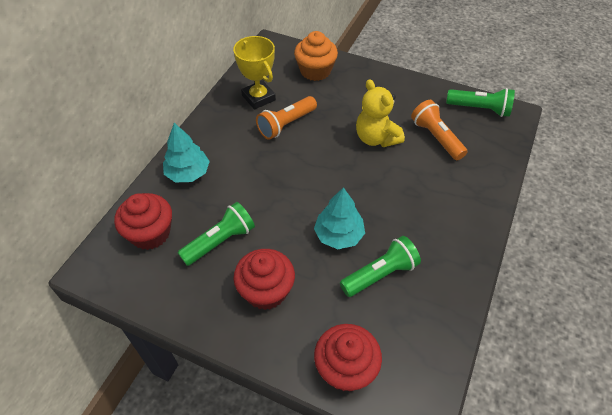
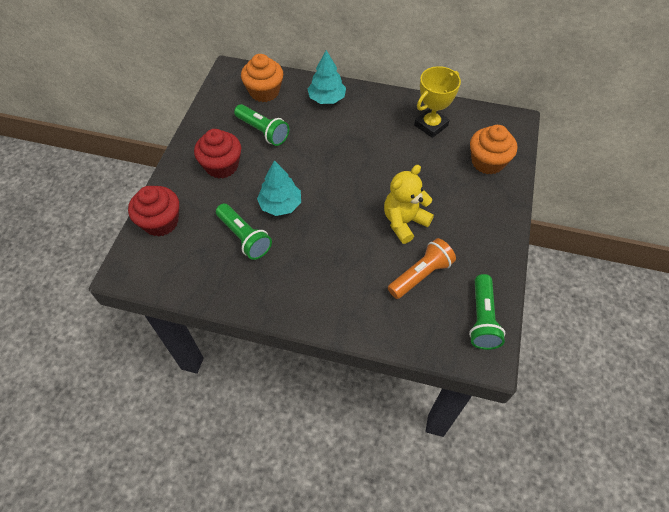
camera: 80 degrees right, 5 degrees up
(150, 233) = (264, 92): red cupcake -> orange cupcake
(286, 124) = (401, 151): orange flashlight -> none

